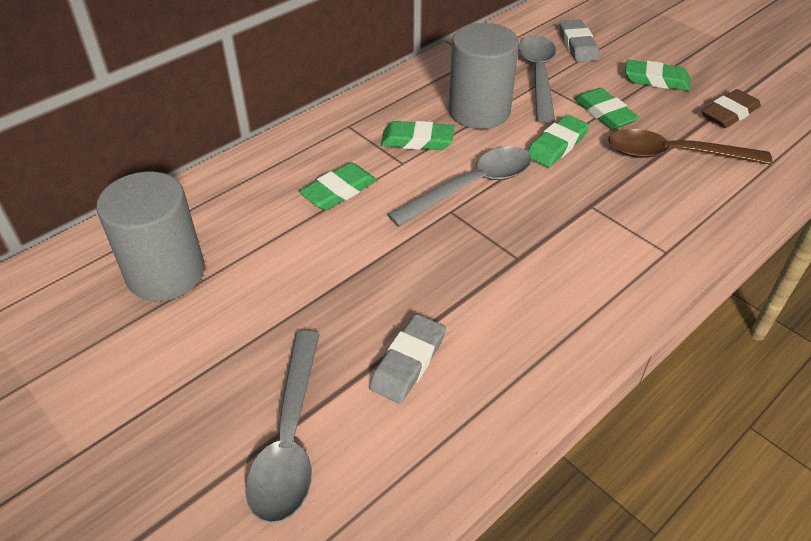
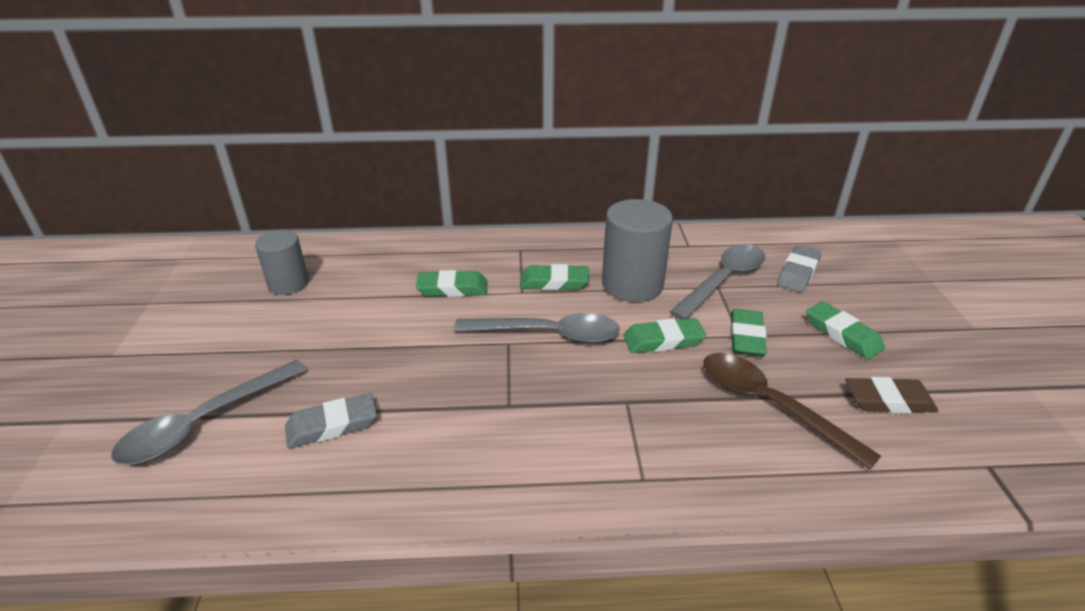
camera: 40 degrees right, 10 degrees down
(166, 273) = (288, 283): grey cylinder -> grey cylinder, size x0.64
(417, 140) = (554, 282): green eraser -> green eraser turned 45 degrees counterclockwise

